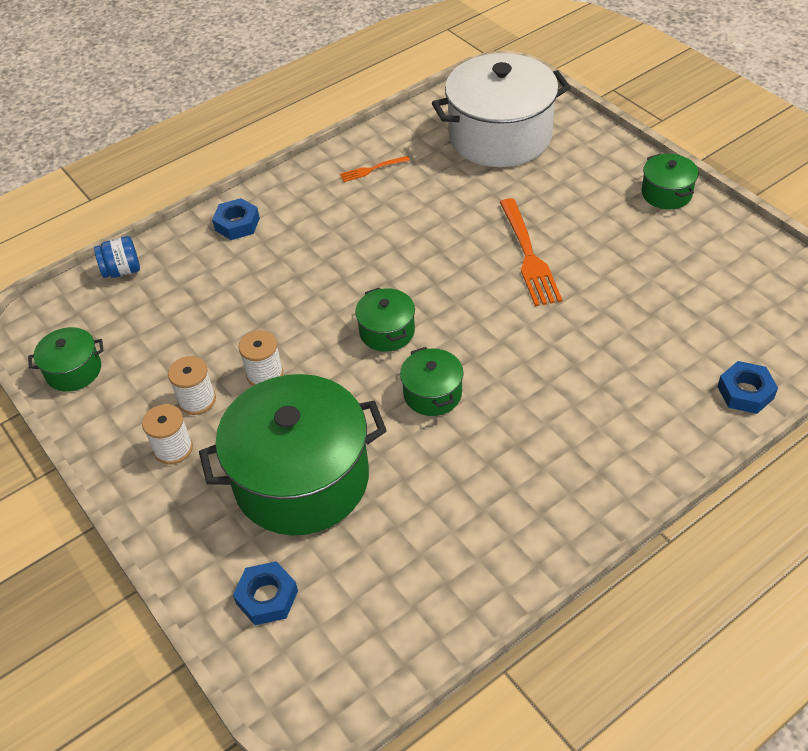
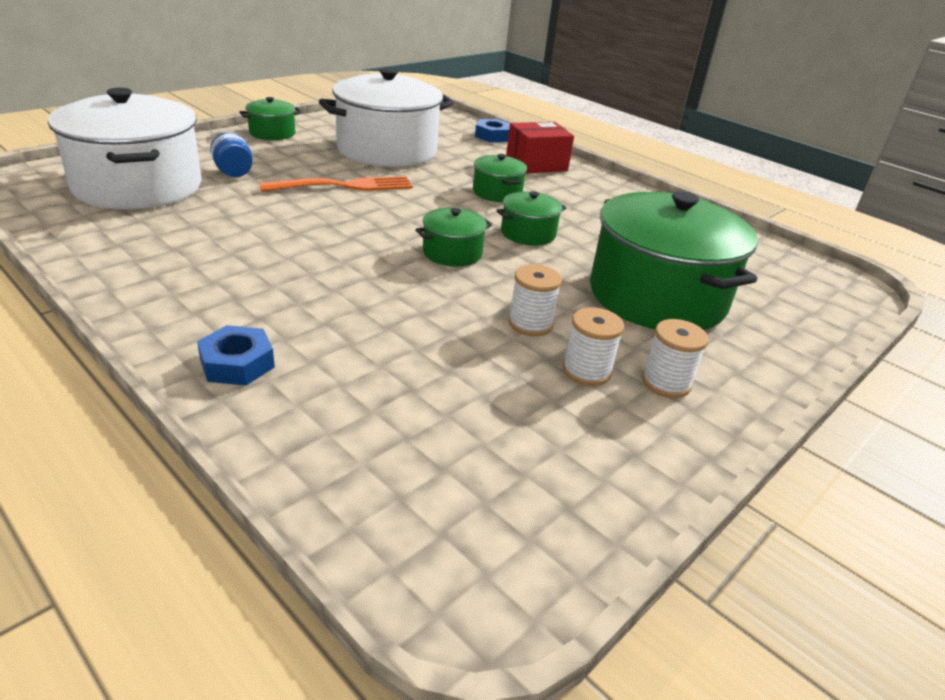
camera: 105 degrees left, 15 degrees down
(74, 370) = (575, 508): green pot -> green pot (497, 193)
(122, 271) = (331, 486): blue jar -> blue jar (234, 172)
(267, 597) = (789, 310): blue nut -> none
(372, 169) = (157, 259): orange fork -> none
(644, 429) = (536, 164): none -> red box
(646, 285) = (387, 150): none -> white pot

